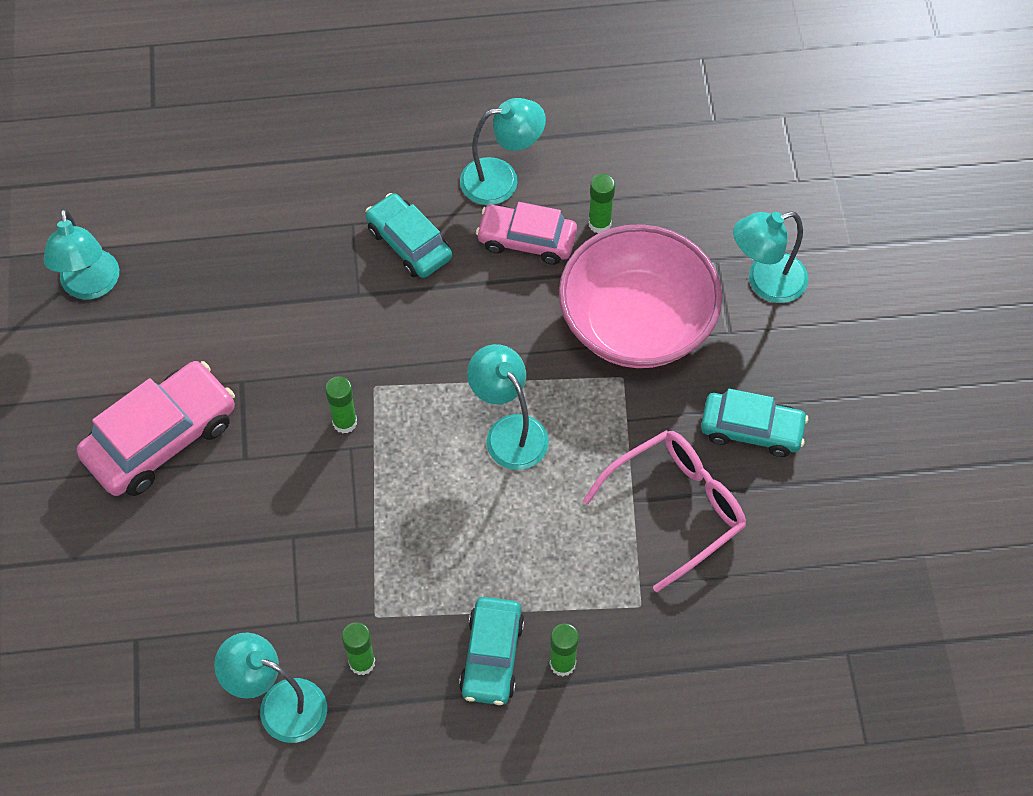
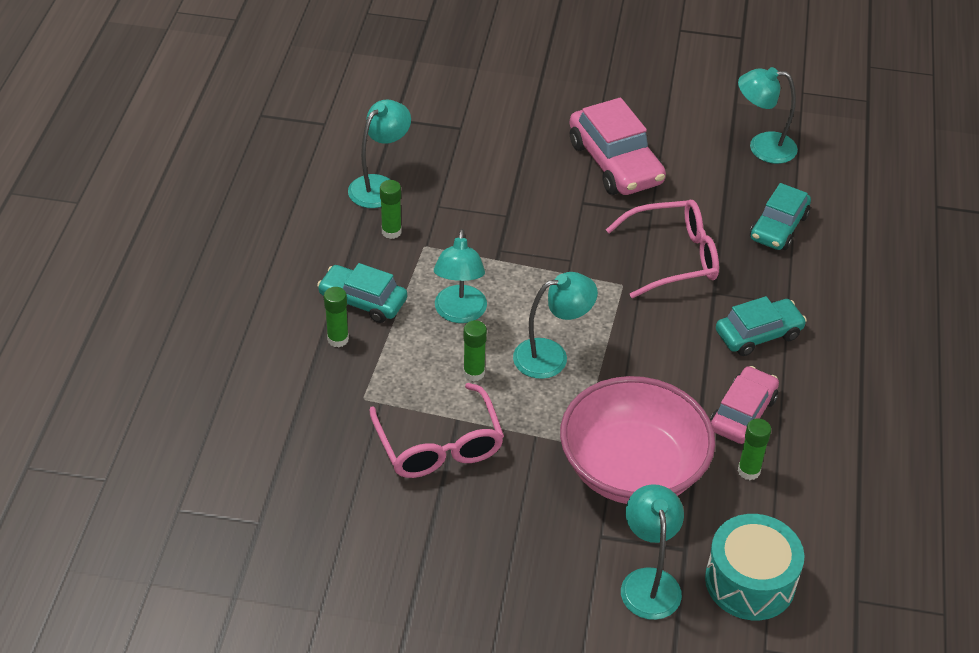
camera: 105 degrees right, 15 degrees down
(313, 343) = (673, 257): none -> pink glasses
(345, 422) = (594, 261): green glue stick -> green glue stick (474, 373)
(501, 179) = (815, 412): turquoise lamp -> turquoise lamp (459, 313)
(730, 203) = (750, 581): none -> turquoise drum
(751, 429) = (494, 521): turquoise car -> turquoise car (778, 227)

